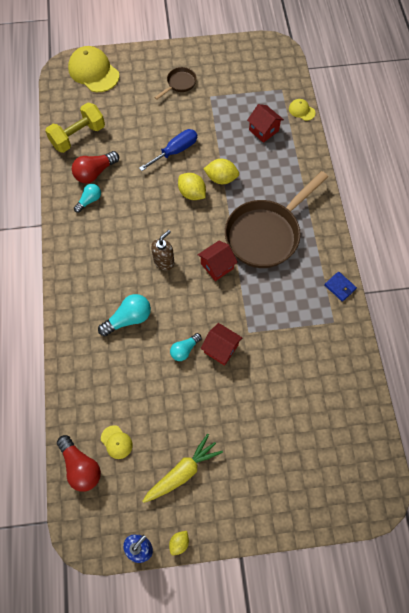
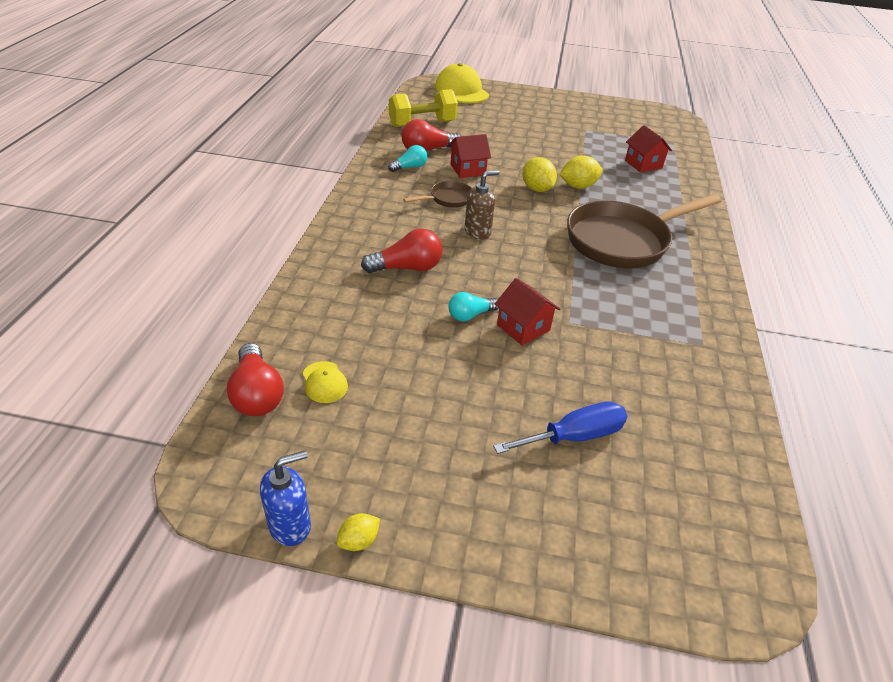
camera: 15 degrees right, 25 degrees down
(128, 319) = (407, 268): turquoise light bulb -> red light bulb
(175, 151) = (529, 156): blue screwdriver -> blue screwdriver (574, 436)
(179, 84) = (553, 115): brown pan -> brown pan (448, 199)
(183, 472) = (408, 447): yellow carrot -> none
(217, 266) = (546, 252): red house -> red house (468, 169)
(221, 178) = (578, 186): yellow lemon -> yellow lemon turned 45 degrees counterclockwise
(301, 111) = (695, 160): yellow cap -> none
(339, 287) = (718, 312): blue wallet -> none

